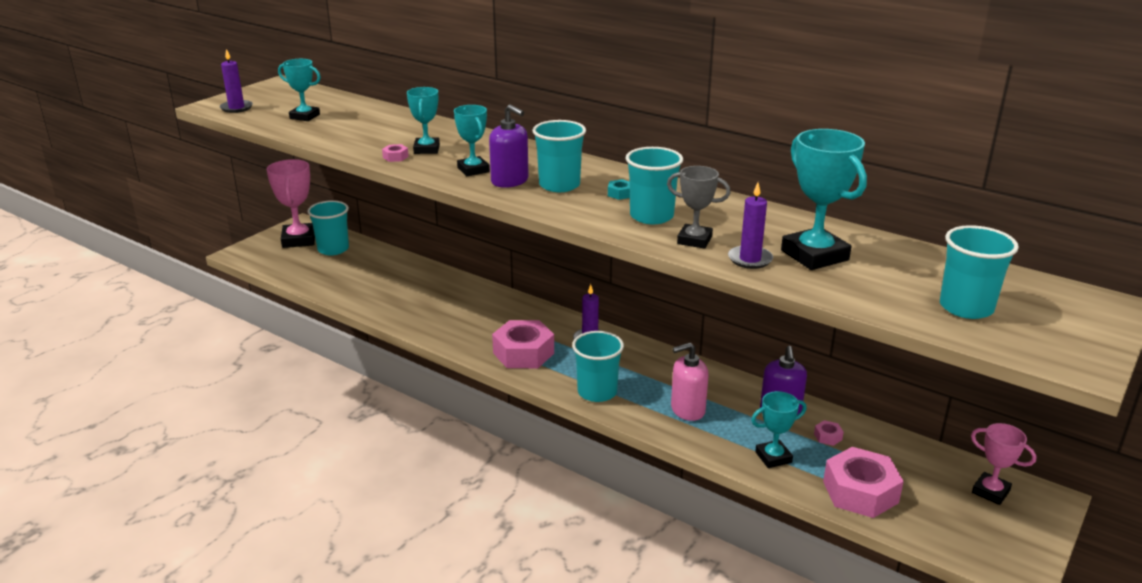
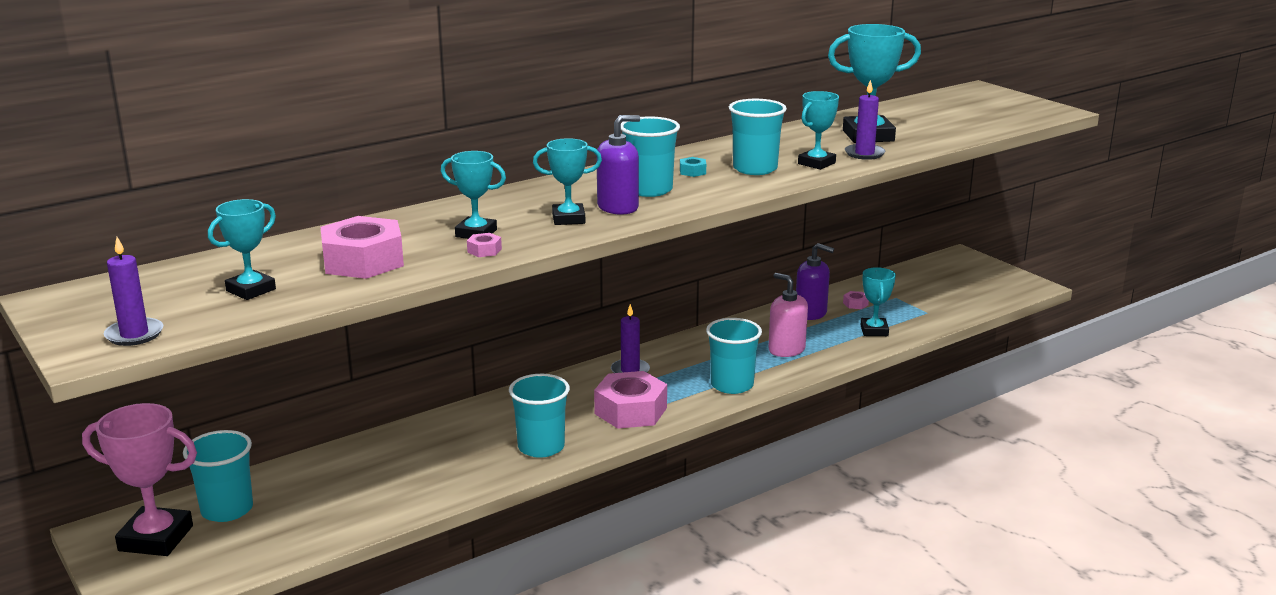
camera: 70 degrees left, 5 degrees down
(687, 410) = (786, 349): pink soap dispenser -> pink soap dispenser turned 135 degrees clockwise
(694, 240) = (816, 163): grey trophy -> turquoise trophy
(860, 492) = (931, 310): pink nut -> pink nut (363, 261)
(966, 307) = (971, 117): turquoise cup -> turquoise cup (541, 447)
(990, 492) = (946, 270): pink trophy -> none

